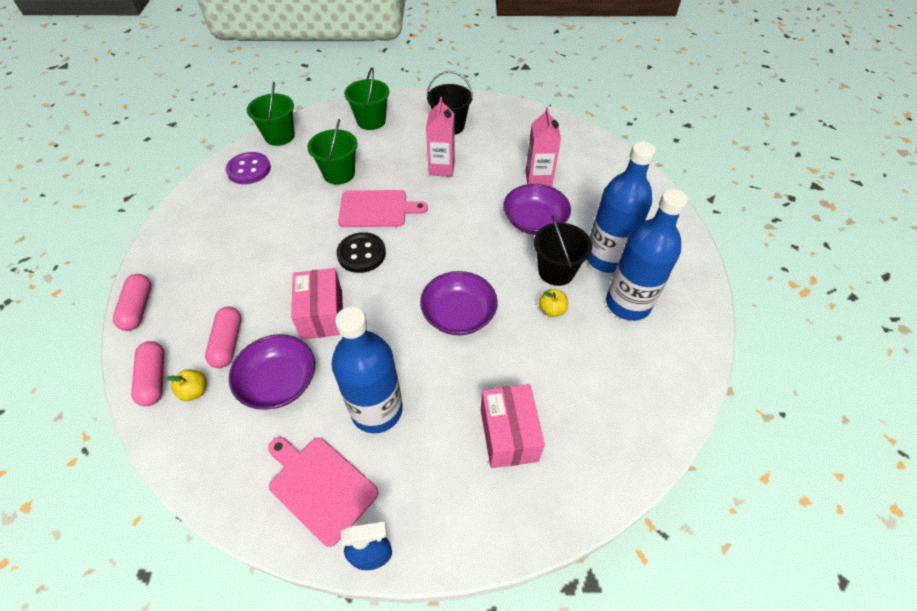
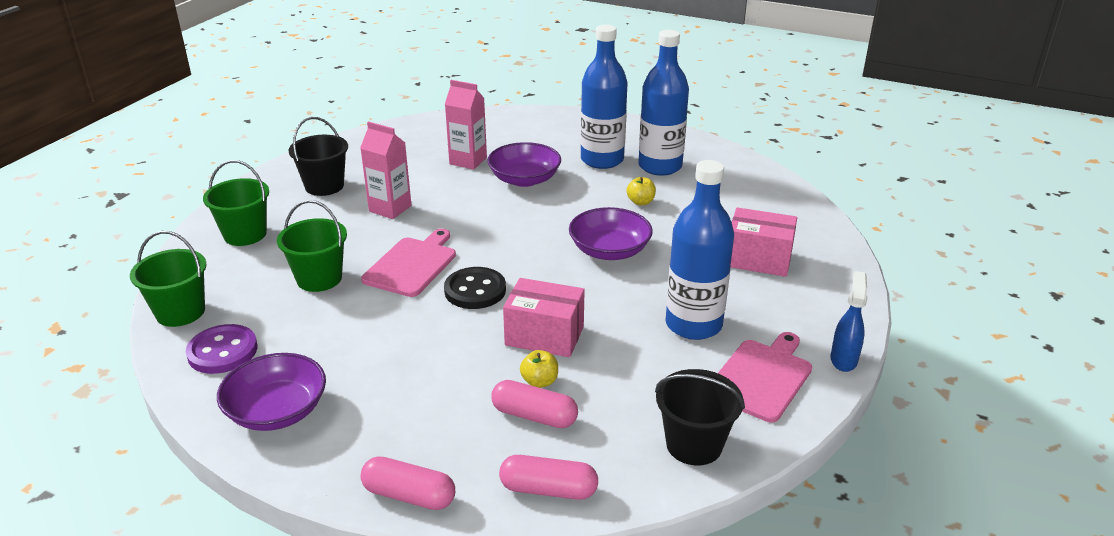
camera: 65 degrees left, 20 degrees down
(195, 391) = (591, 454): yellow apple -> yellow apple (539, 381)
(279, 382) = (619, 384): purple bowl -> purple bowl (277, 411)
(320, 486) = (762, 377): pink cutting board -> pink cutting board turned 150 degrees clockwise
(556, 271) = (597, 187): black bucket -> black bucket (694, 445)

